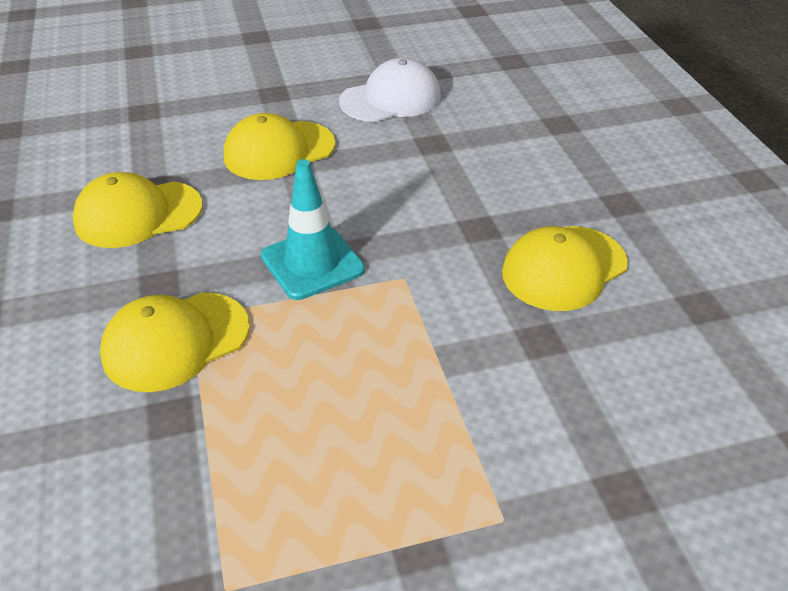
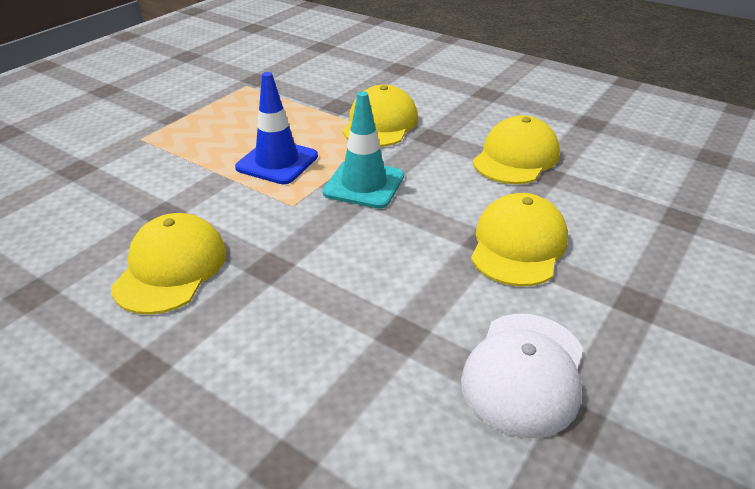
camera: 140 degrees right, 5 degrees down
(362, 346) = (277, 162): none -> blue traffic cone

